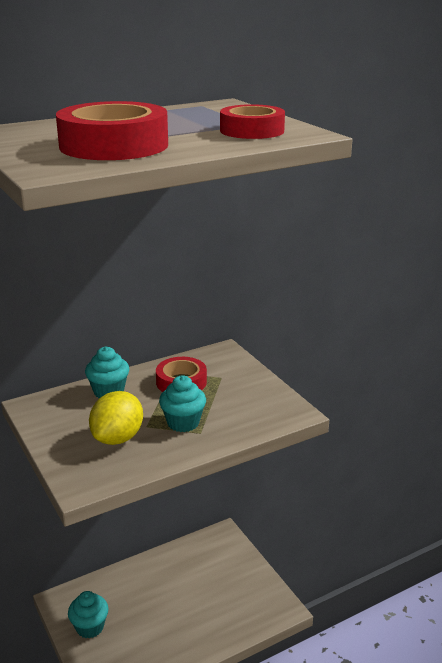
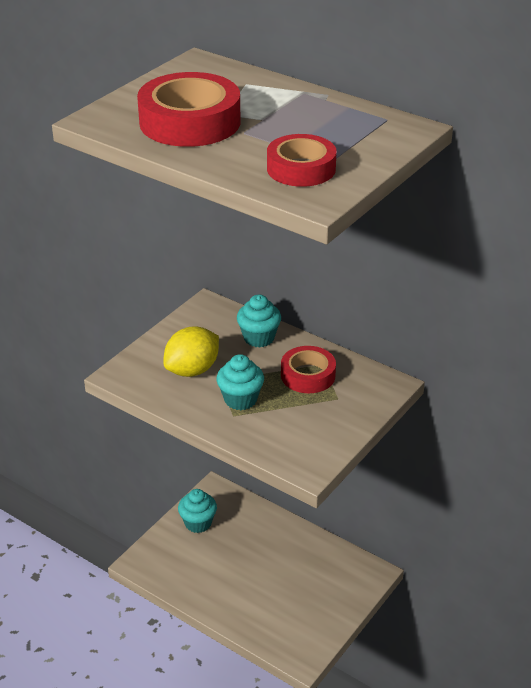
camera: 65 degrees right, 10 degrees up
(118, 438) = (192, 370): yellow lemon -> yellow lemon turned 45 degrees counterclockwise

